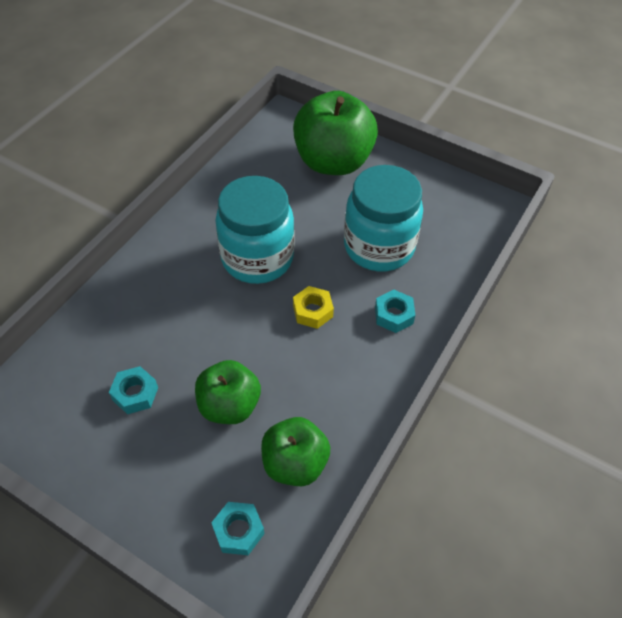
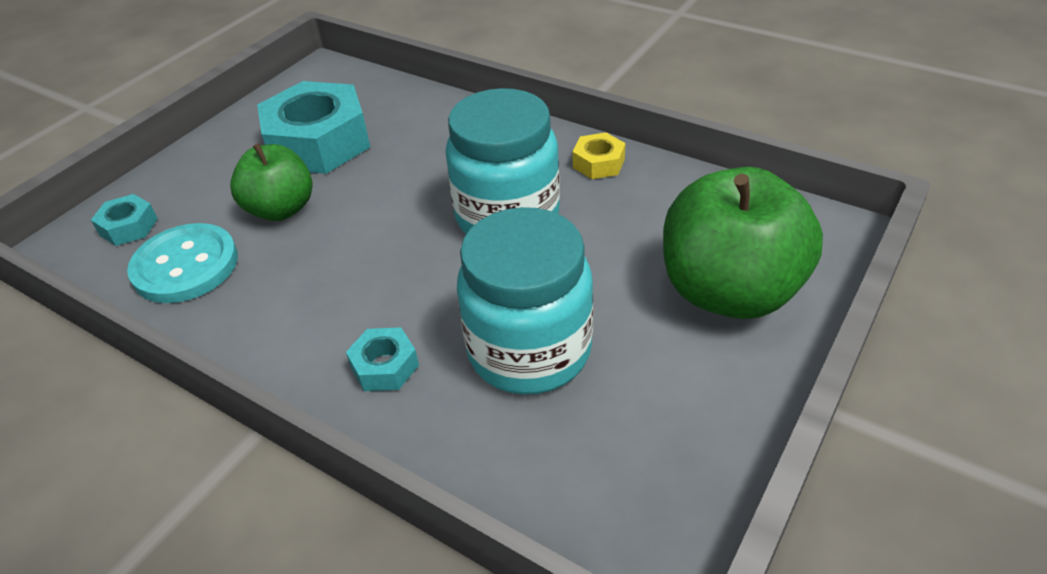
camera: 95 degrees right, 10 degrees down
(135, 394) = (318, 142): turquoise nut -> turquoise nut, size x2.18
(295, 463) = (185, 266): green apple -> turquoise button
(313, 311) = (406, 275): yellow nut -> yellow nut (598, 163)

